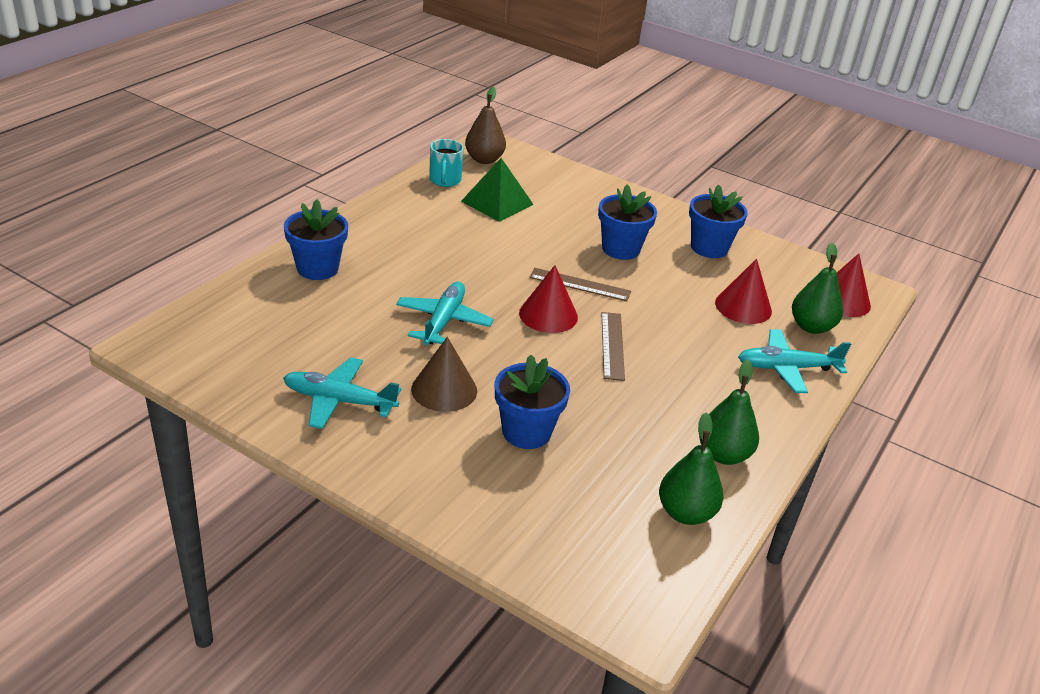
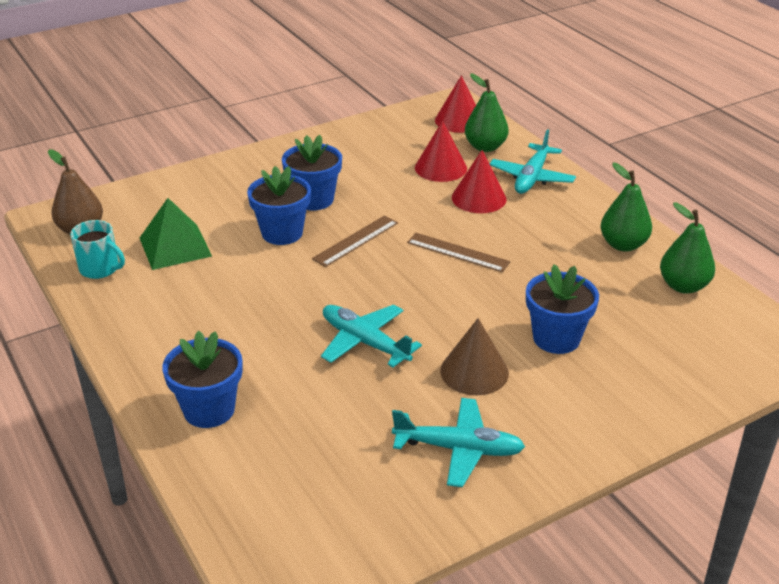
camera: 60 degrees left, 0 degrees up
(339, 401) = (459, 449): turquoise plane -> turquoise plane turned 120 degrees counterclockwise
(548, 315) = (392, 274): red cone -> red cone (479, 198)
(709, 248) = (345, 153): blue flower pot -> blue flower pot (282, 233)

